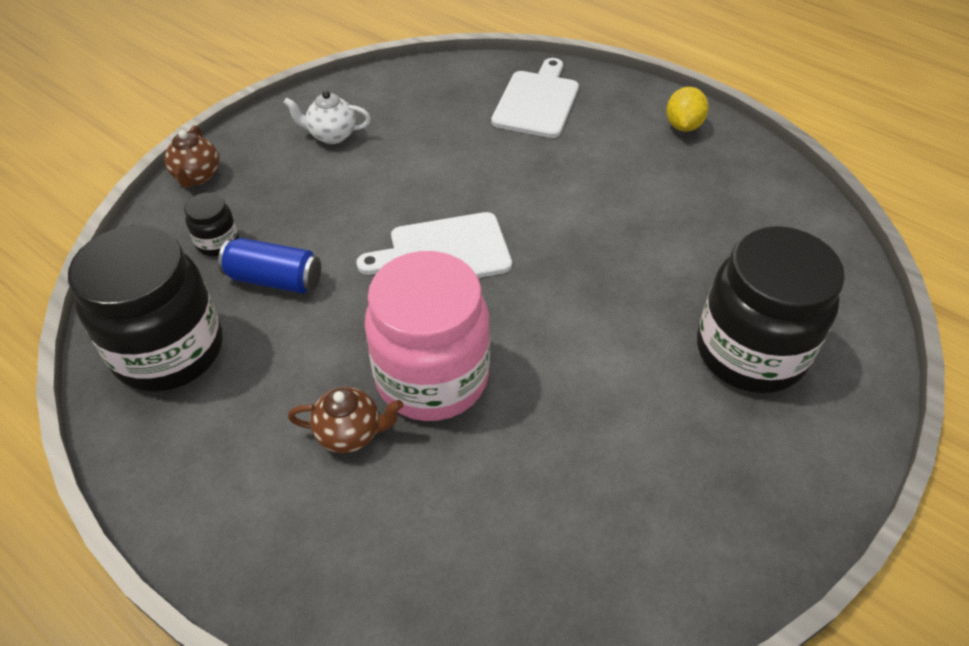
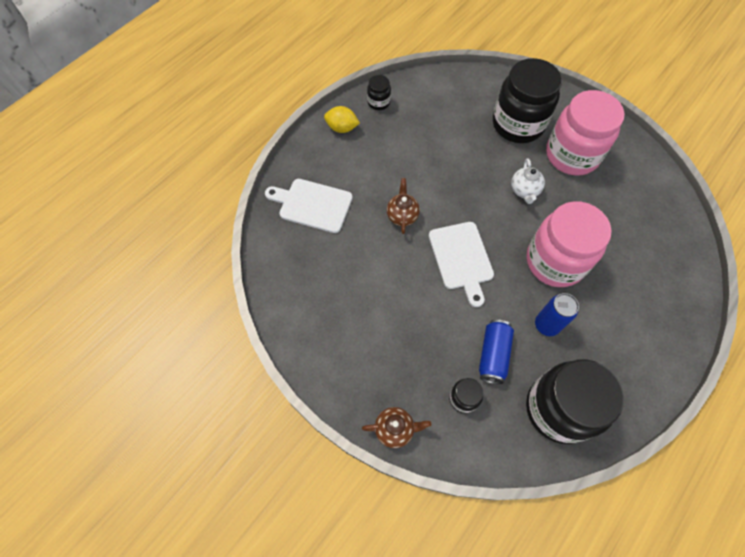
camera: 90 degrees left, 15 degrees up
(311, 351) = (546, 325): none -> blue can
(331, 135) = (347, 337): white teapot -> white teapot (524, 191)
(350, 433) = (596, 299): brown teapot -> brown teapot (402, 216)
(687, 438) = (571, 155): none -> pink jar
(748, 164) = (378, 102): none -> black jar

